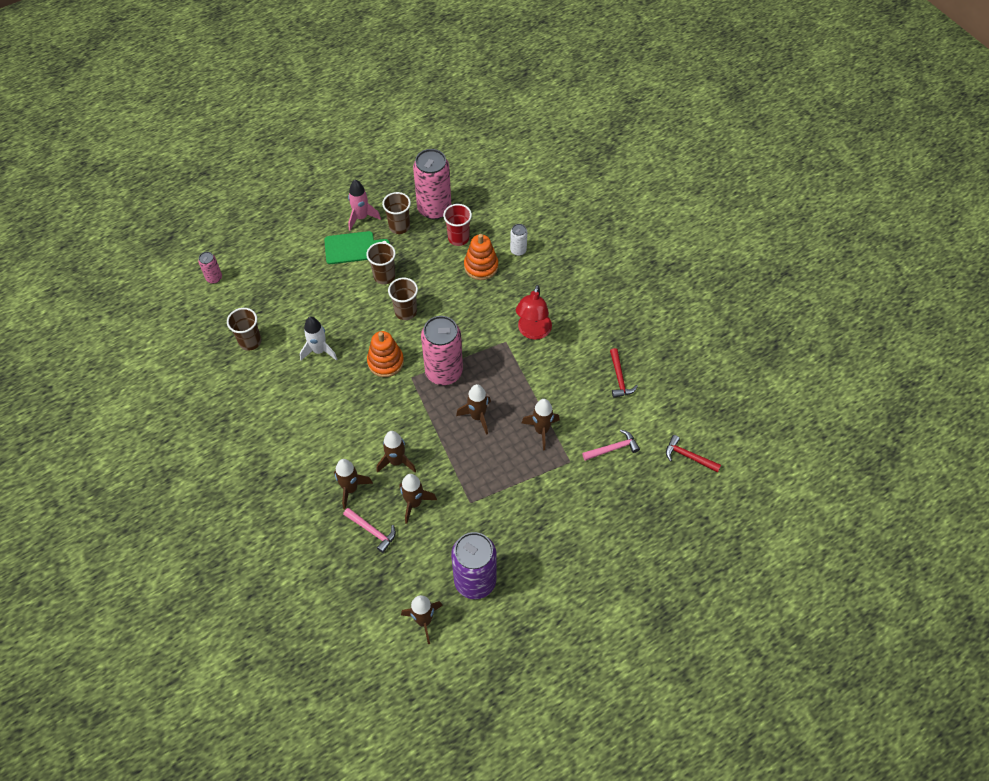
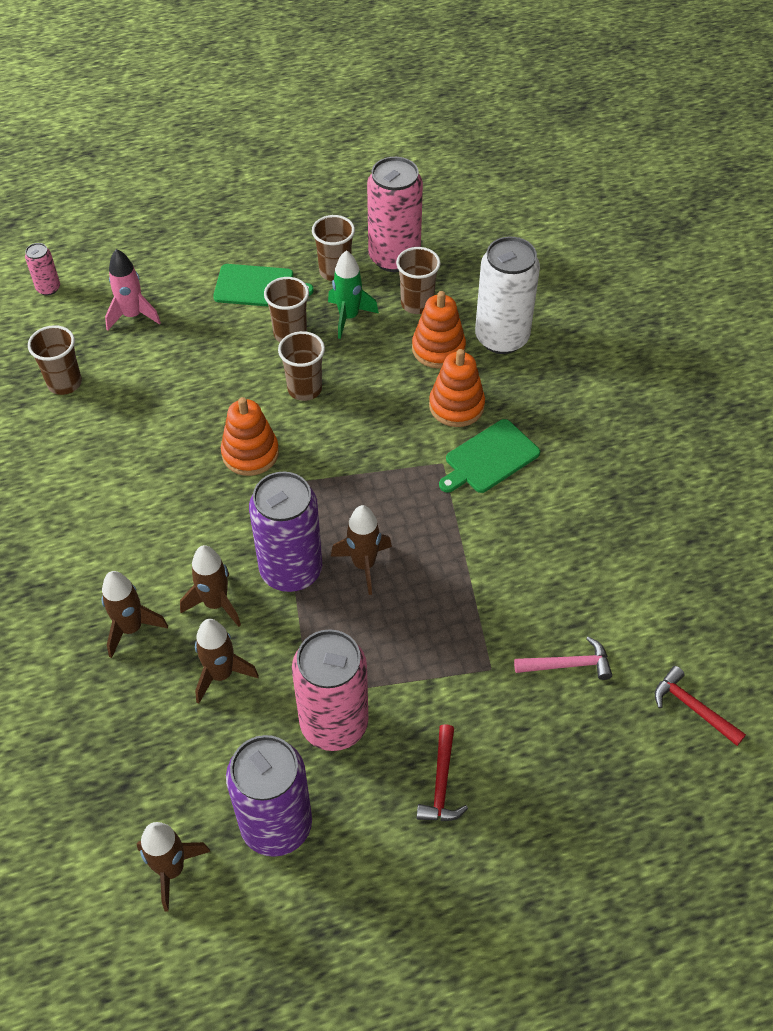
camera: 15 degrees right, 5 degrees down
(319, 351) = (158, 417): white rocket -> none
(361, 217) = (285, 249): pink rocket -> pink rocket (132, 315)
(372, 531) = (140, 701): pink hammer -> none
(418, 256) = (348, 317): none -> green rocket
(435, 430) = (291, 570): none -> purple can
(444, 372) = (333, 487): pink can -> pink can (334, 723)
(458, 238) = (417, 304): red cup -> brown cup
(503, 302) = (456, 406): none -> orange stacking toy
(518, 250) = (501, 338): white can -> white can, size x2.14
(533, 332) = (489, 458): red lamp -> green cutting board
(541, 430) = (459, 609): brown rocket -> none
(619, 378) = (608, 557): red hammer -> red hammer (441, 783)

